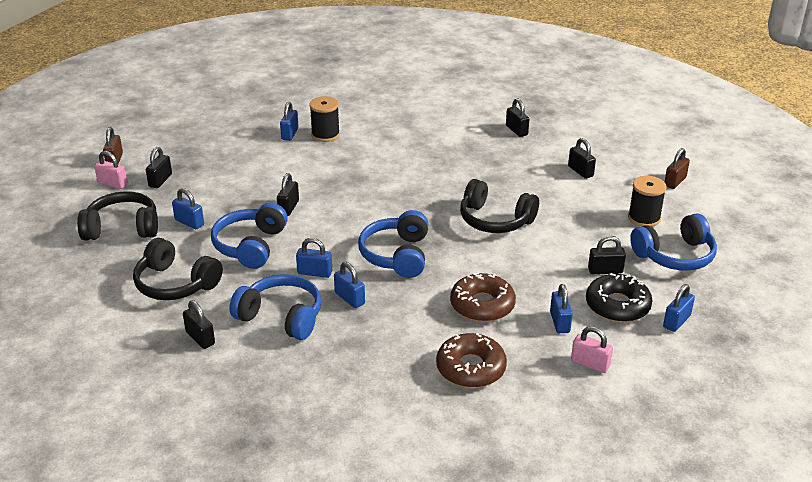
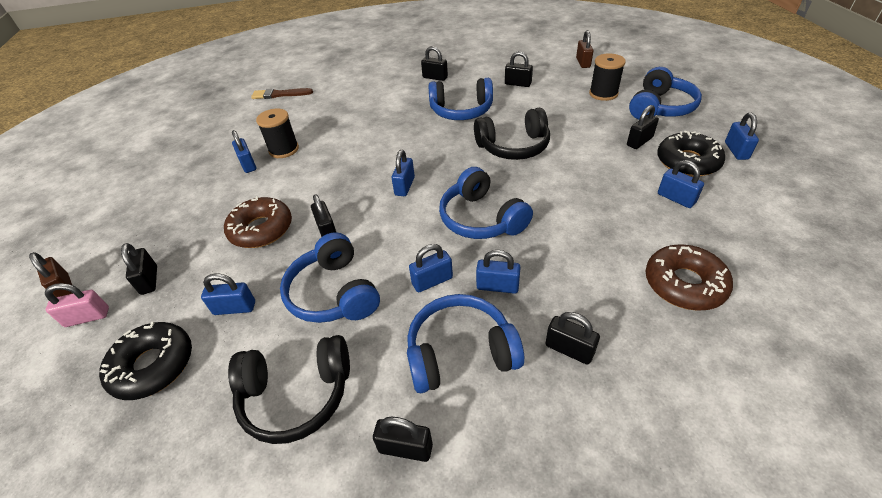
camera: 35 degrees left, 10 degrees up
(122, 228) = (153, 366): black headphones -> black donut
(344, 353) = (569, 349): none -> black padlock
(373, 86) = (279, 94): none -> brown brush
(375, 206) = (405, 186): none -> blue padlock
(482, 305) = (606, 220): brown donut -> brown donut (261, 229)
(496, 171) = (461, 111): none -> blue headphones
(590, 364) = (746, 218): pink padlock -> none

